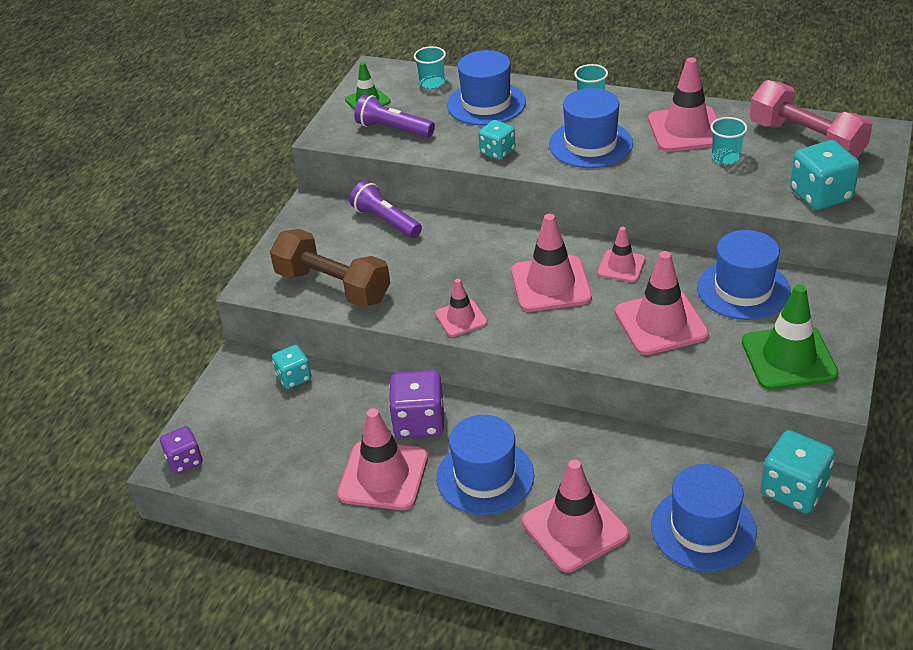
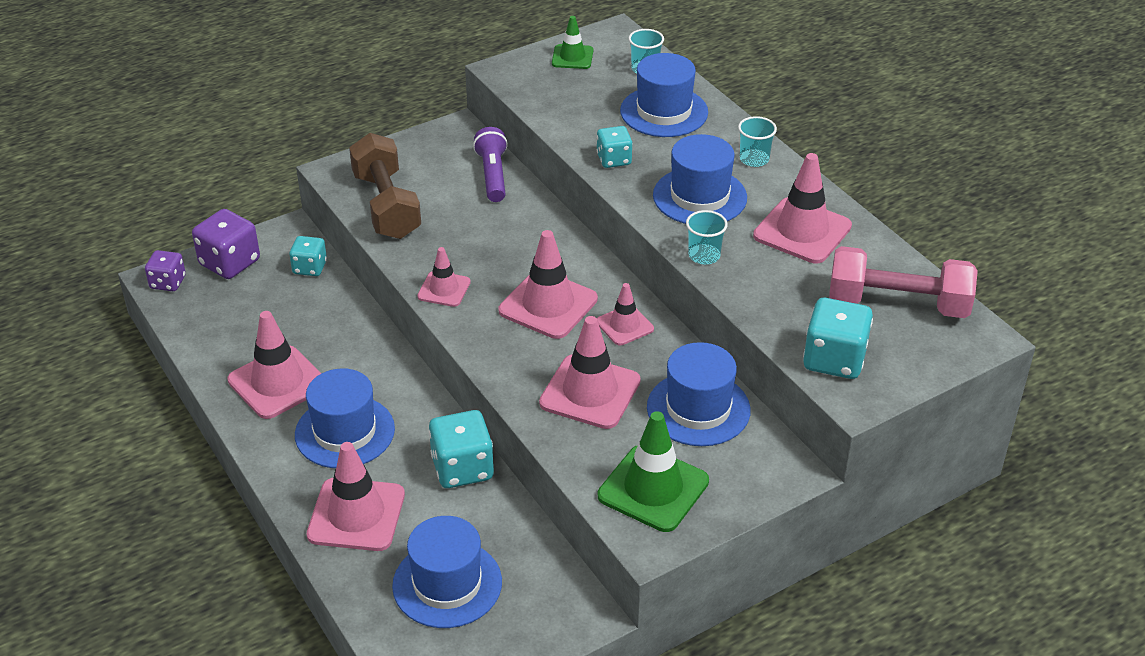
camera: 35 degrees right, 0 degrees up
(393, 129) = (559, 93): purple flashlight -> none
(419, 422) = (352, 359): purple dice -> purple dice (230, 262)
(725, 157) = (799, 276): turquoise cup -> turquoise cup (704, 255)
(793, 490) = (557, 607): turquoise dice -> turquoise dice (462, 468)
(806, 141) = (897, 304): pink dumbbell -> pink dumbbell turned 75 degrees counterclockwise

